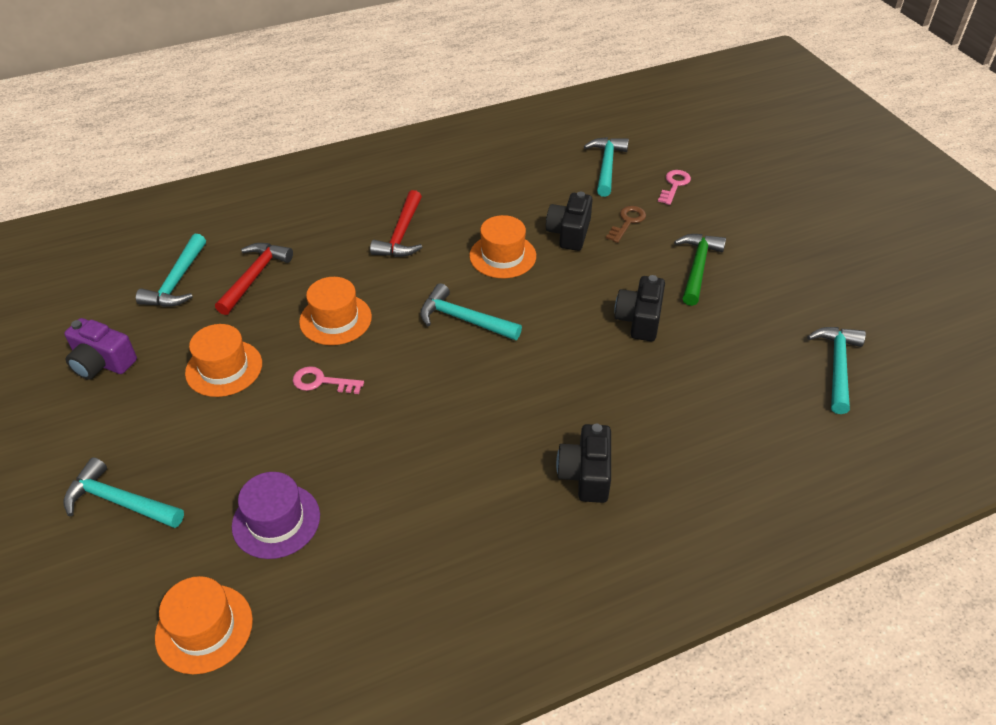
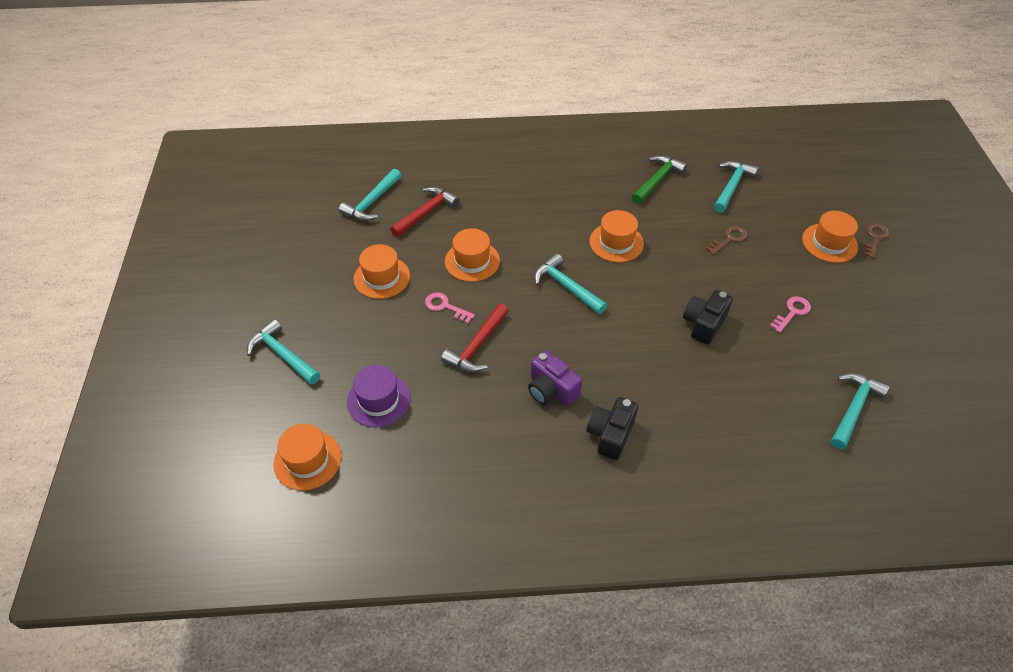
camera: 20 degrees right, 5 degrees up
(102, 363) = (303, 251): purple camera -> purple camera (551, 390)
(401, 234) = (545, 205): red hammer -> red hammer (477, 346)
(569, 233) = (677, 236): black camera -> none
(674, 185) = (782, 216): pink key -> pink key (792, 312)
(697, 268) = (771, 293): green hammer -> green hammer (657, 180)
(735, 201) = (829, 243): none -> orange hat
(778, 185) = (874, 238): none -> brown key

